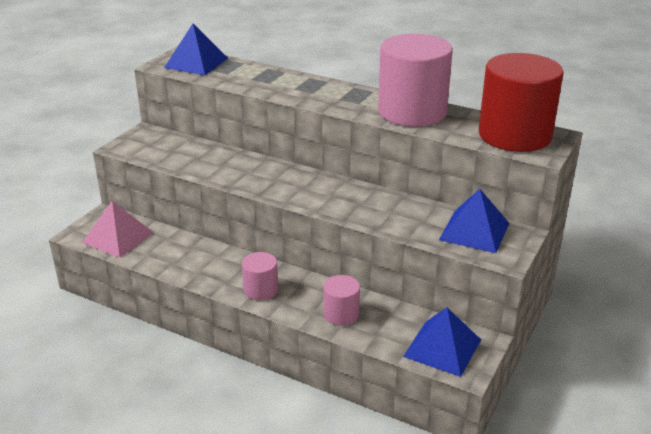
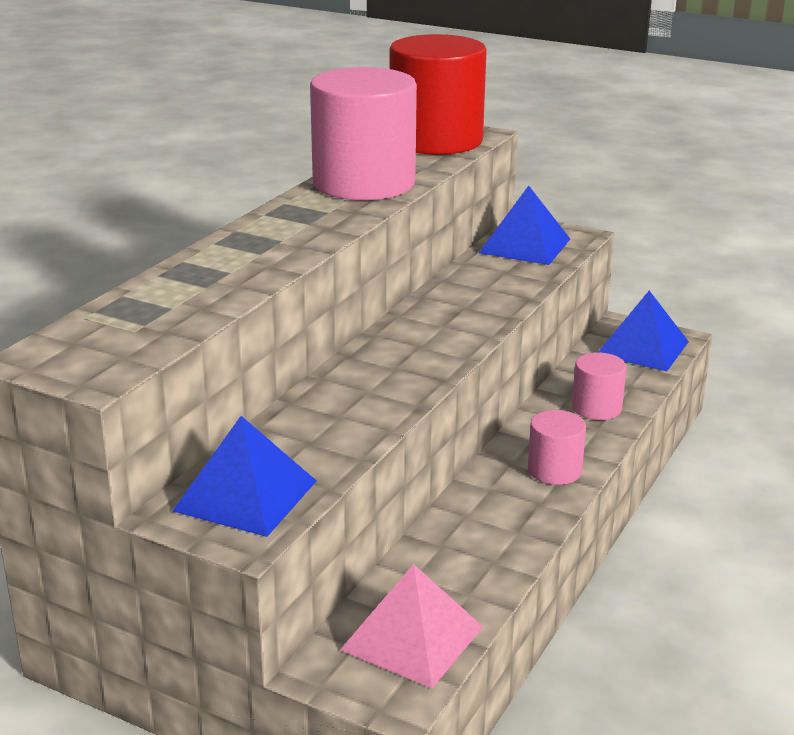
camera: 90 degrees left, 5 degrees down
(196, 62) = (100, 339): blue pyramid -> blue pyramid (245, 495)

